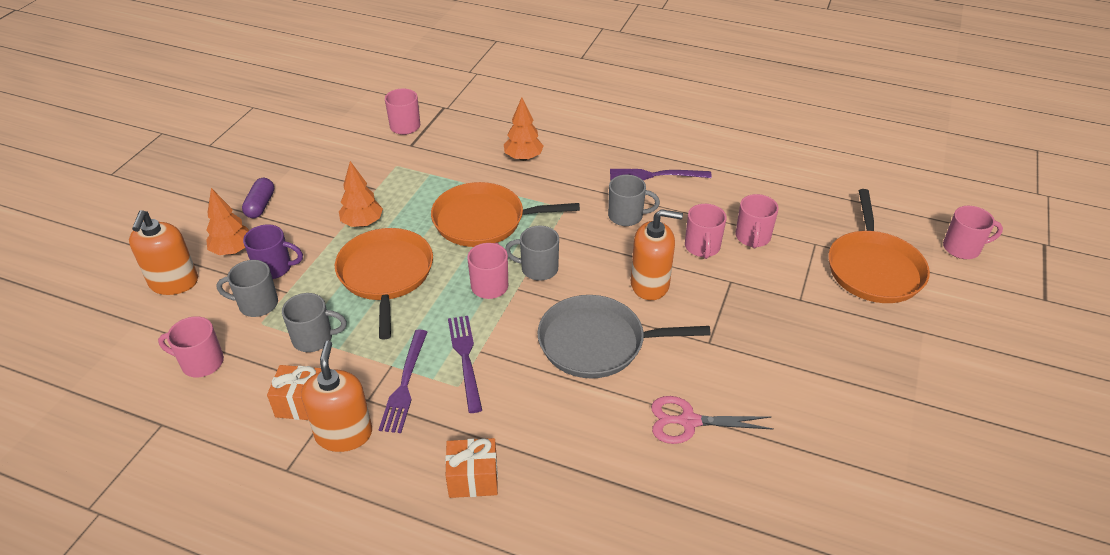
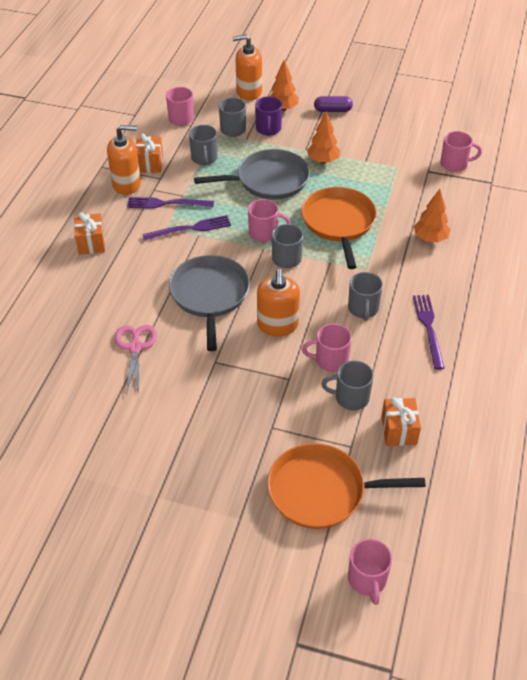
camera: 85 degrees right, 5 degrees up
(386, 275) = (268, 180): orange pan -> grey pan
(752, 237) = (350, 397): pink mug -> grey mug
(790, 210) = (399, 430): none -> orange gift

